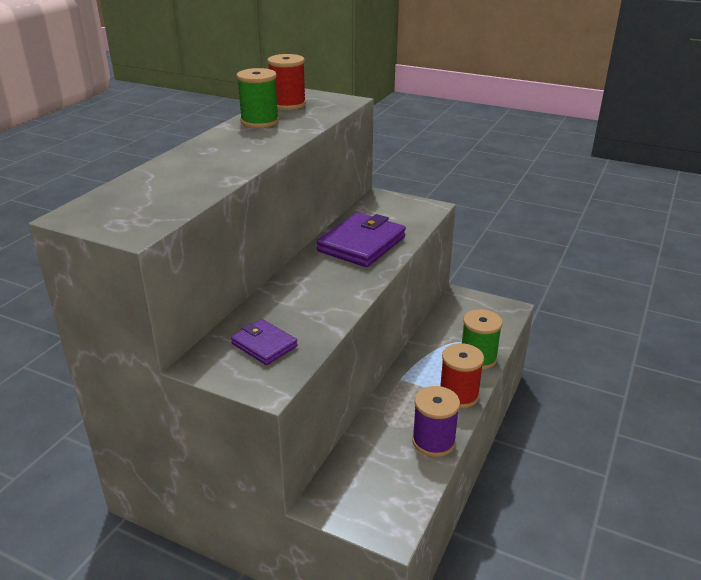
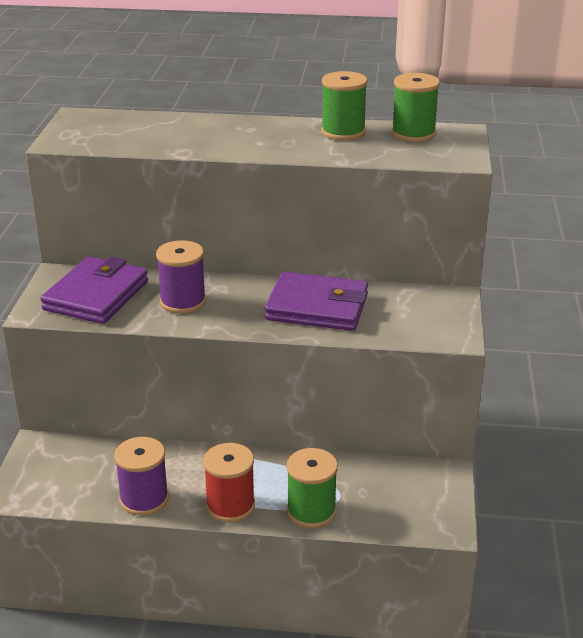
camera: 70 degrees right, 0 degrees up
(264, 345) = (96, 295): purple wallet -> purple wallet, size x1.76
(288, 104) = (413, 133): red spool -> green spool
(310, 300) = (183, 301): none -> purple spool

